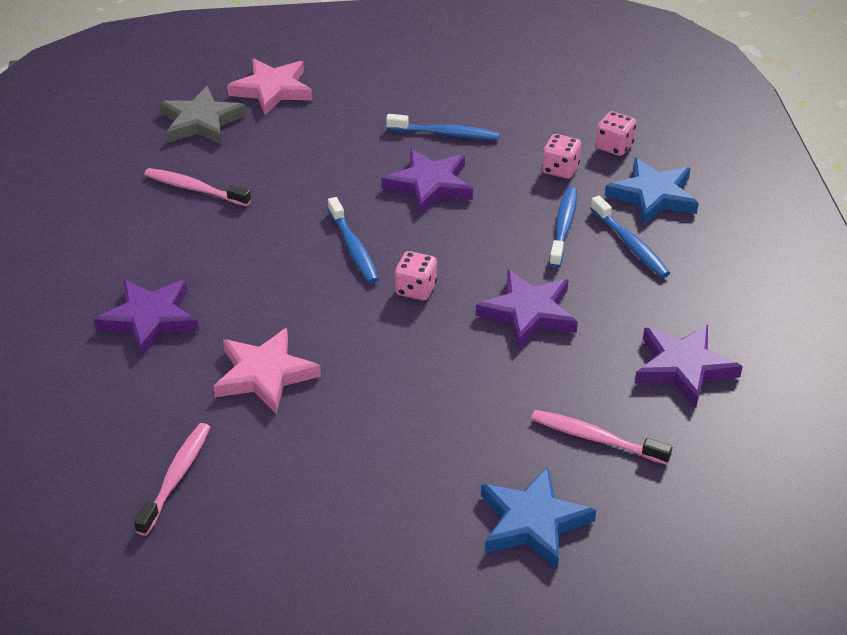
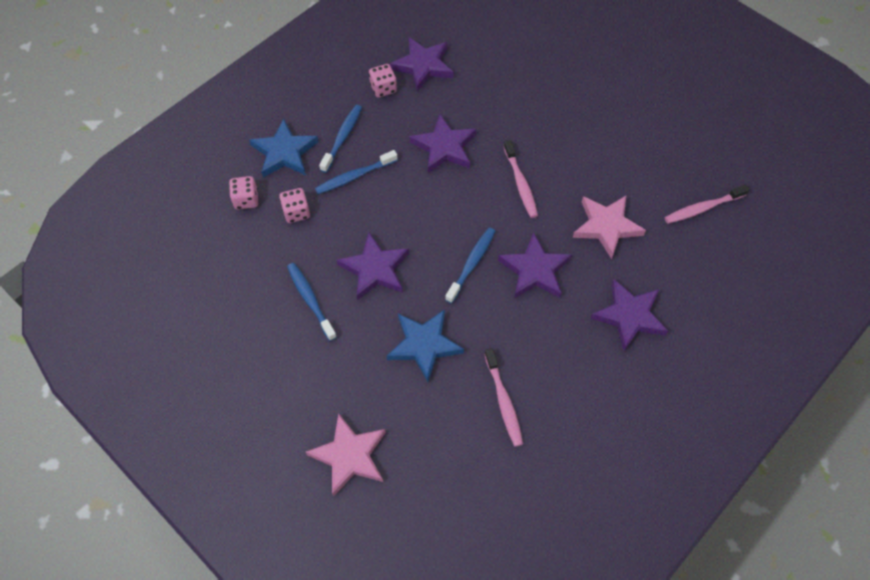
camera: 130 degrees left, 20 degrees up
(201, 122) = (430, 469): grey star -> none
(288, 286) = (534, 270): none -> purple star
(416, 289) = (476, 208): pink dice -> pink dice (383, 88)
(532, 522) = (576, 65): blue star -> blue star (424, 345)
(595, 438) = (504, 72): pink toothbrush -> pink toothbrush (520, 184)

